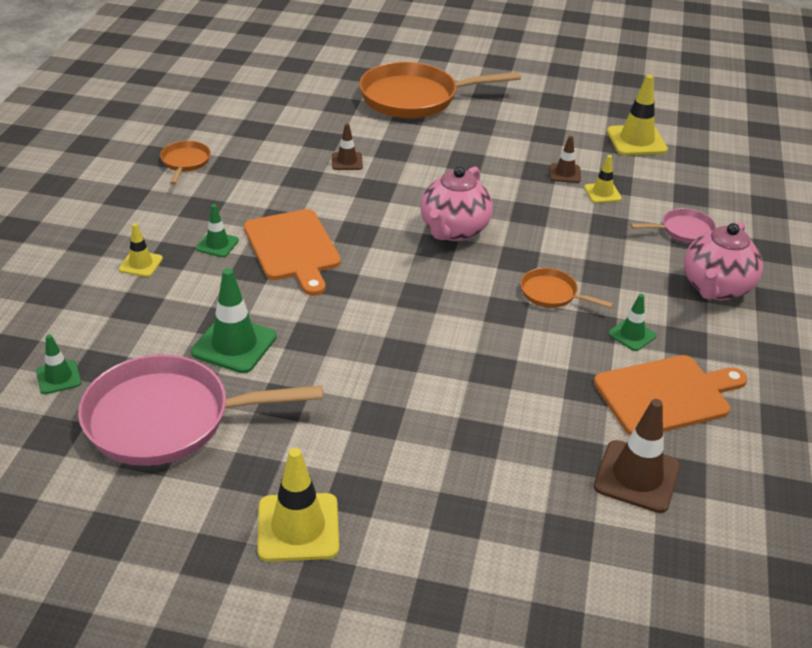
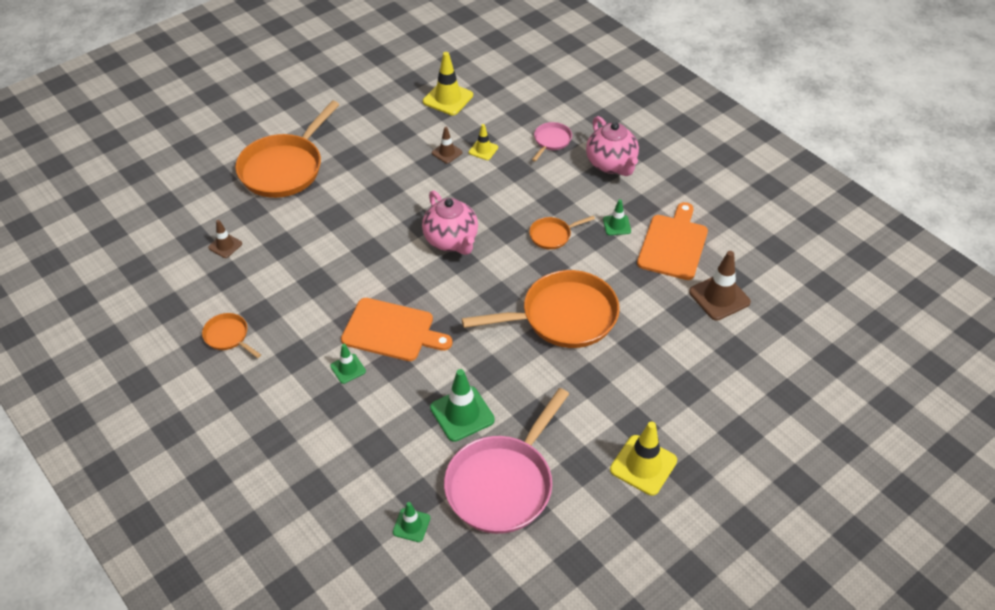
camera: 50 degrees left, 10 degrees up
(141, 264) = (329, 422): yellow traffic cone -> none
(347, 161) = (322, 248): brown traffic cone -> brown traffic cone (225, 245)
(446, 355) = (563, 316): none -> orange pan

